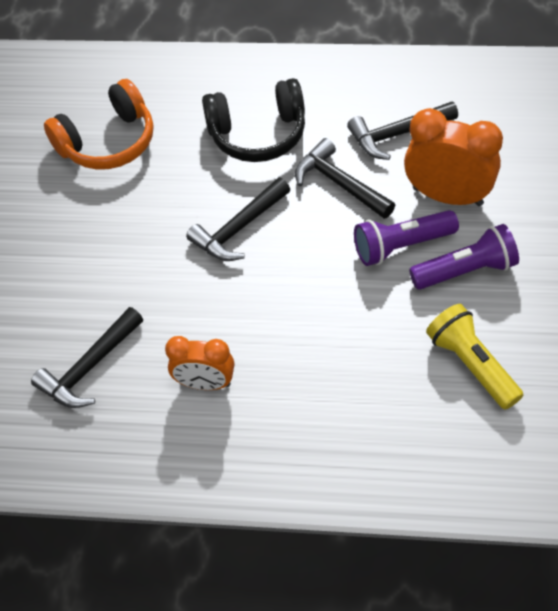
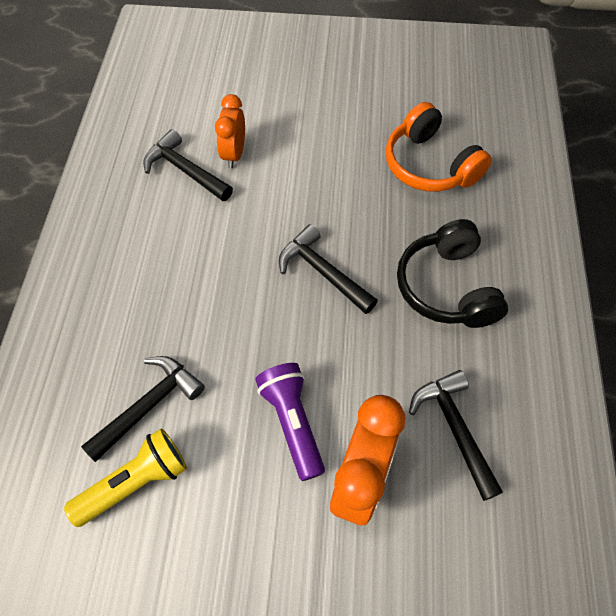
camera: 85 degrees right, 5 degrees up
(205, 383) = (156, 250): orange clock -> orange clock (234, 154)
(339, 183) = (380, 364): black hammer -> black hammer (149, 405)
(466, 270) = (254, 489): purple flashlight -> none

